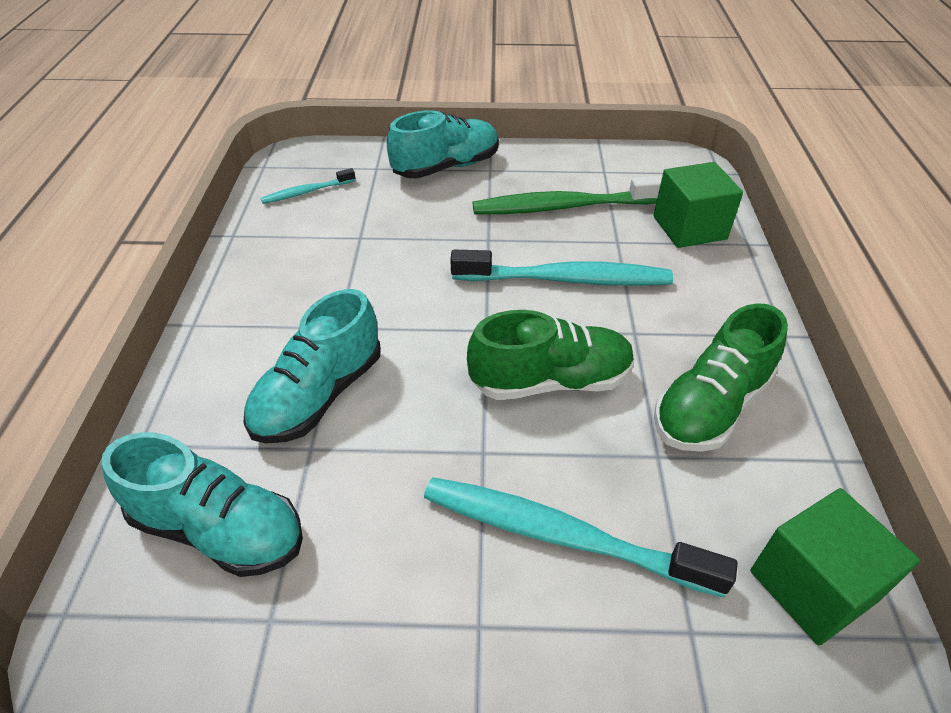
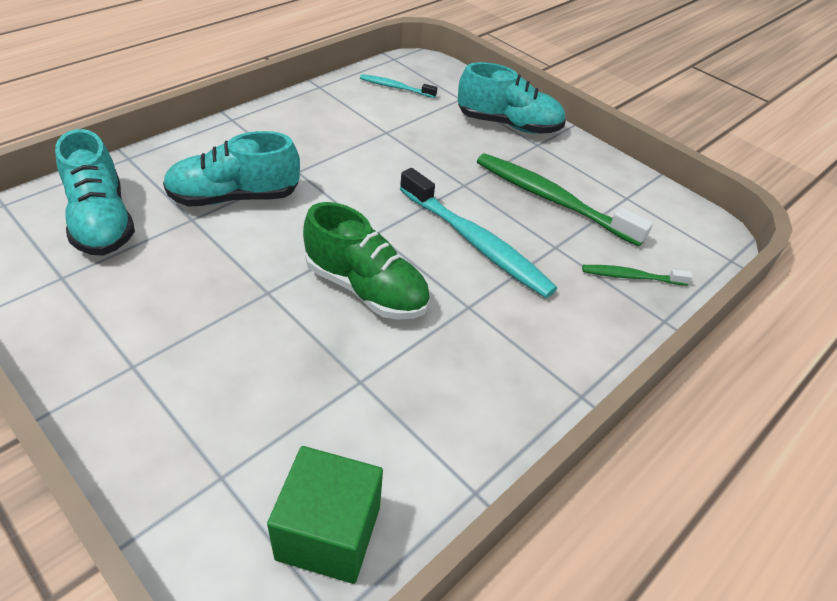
camera: 40 degrees right, 0 degrees up
(561, 536) = (236, 366): turquoise toothbrush -> none
(689, 228) = (631, 277): green cube -> green toothbrush
(710, 406) = (443, 387): green shoe -> none

